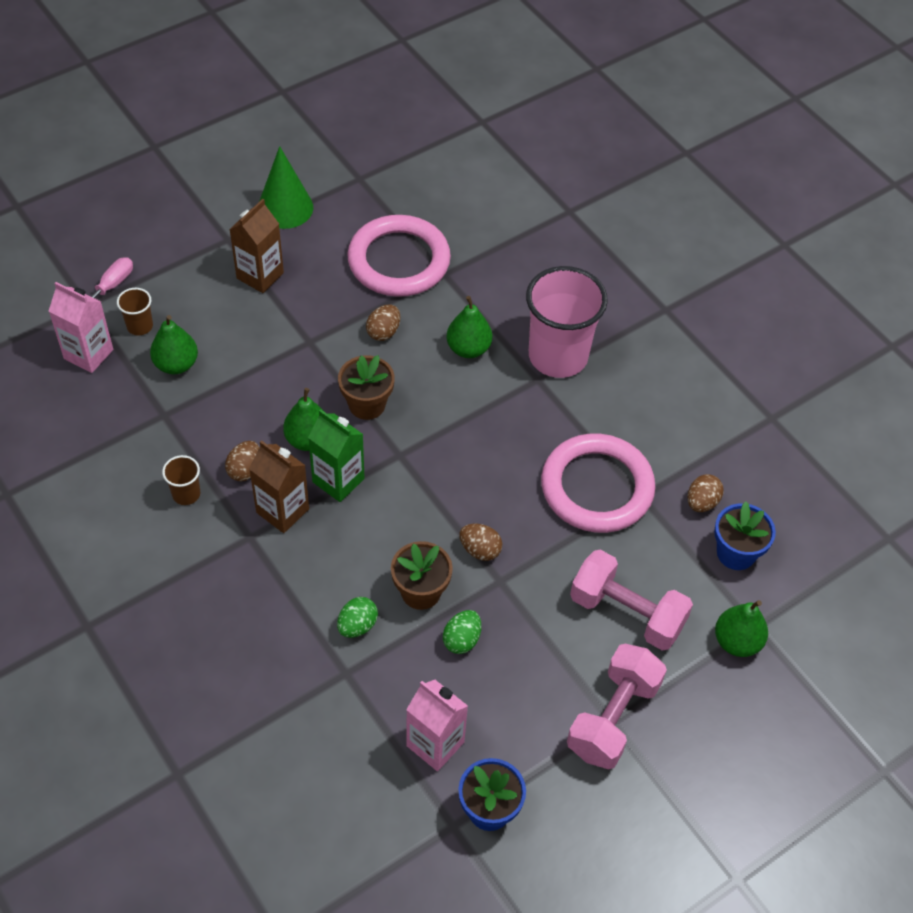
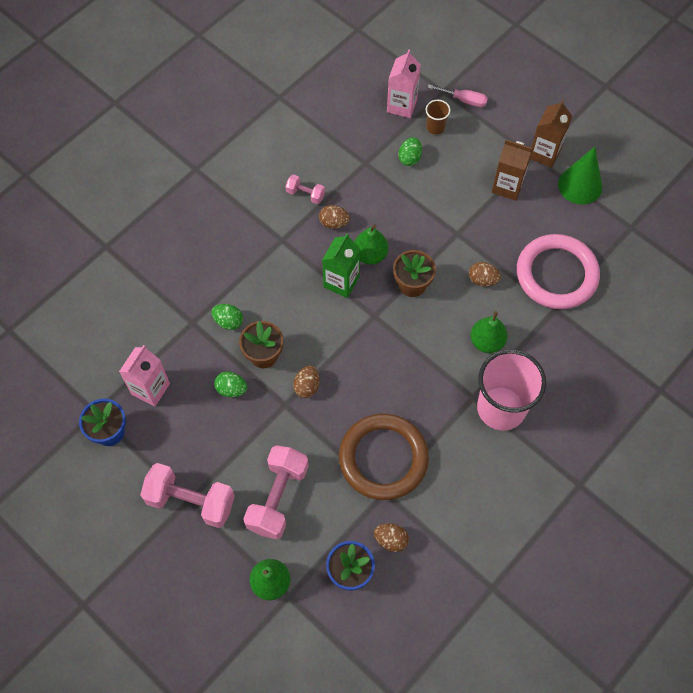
camera: 80 degrees right, 10 degrees up
(176, 364) = (409, 158): green pear -> green egg
(186, 494) = (305, 194): brown cup -> pink dumbbell
(282, 511) = (307, 254): brown carton -> brown carton (544, 153)
(597, 487) = (383, 458): pink ring -> brown ring

